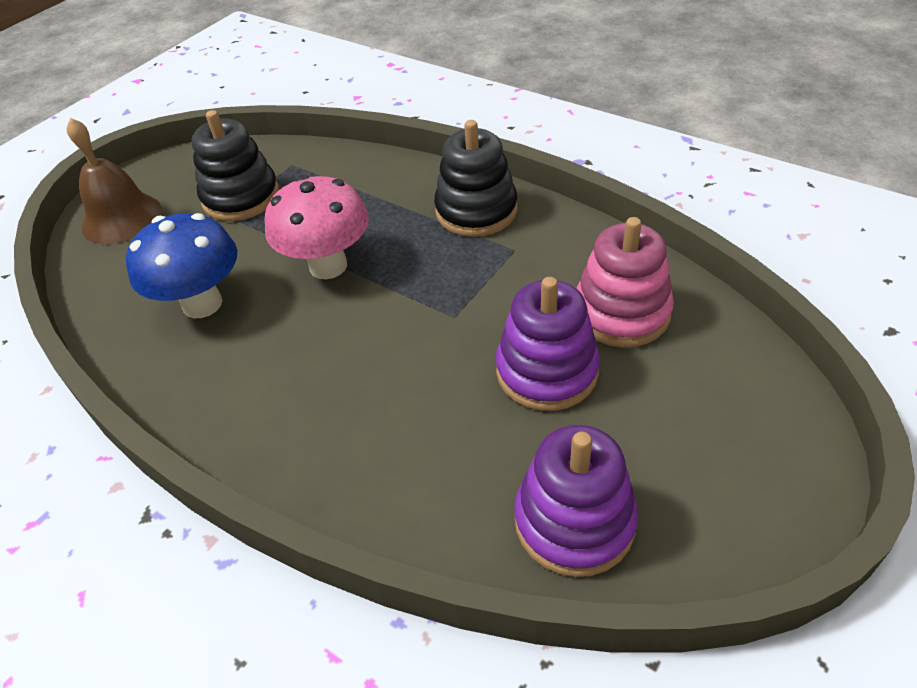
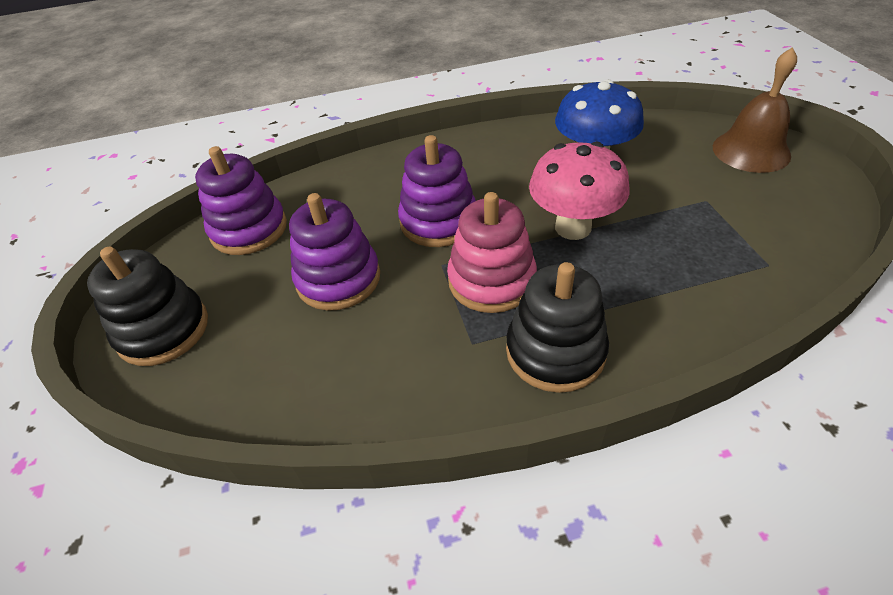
camera: 130 degrees right, 0 degrees up
(241, 197) = (729, 215): black stacking toy -> black stacking toy (163, 330)
(398, 356) = (438, 221): none -> purple stacking toy
(621, 312) = (327, 356): pink stacking toy -> pink stacking toy (491, 280)

